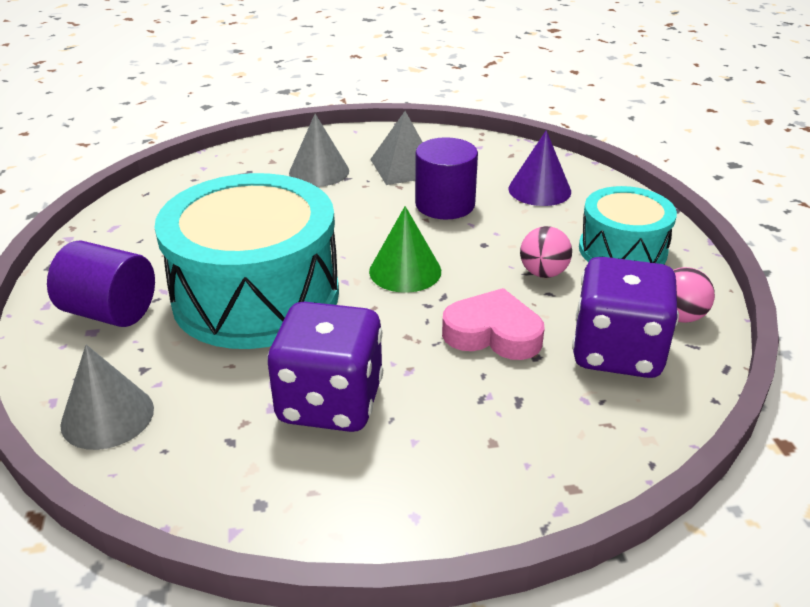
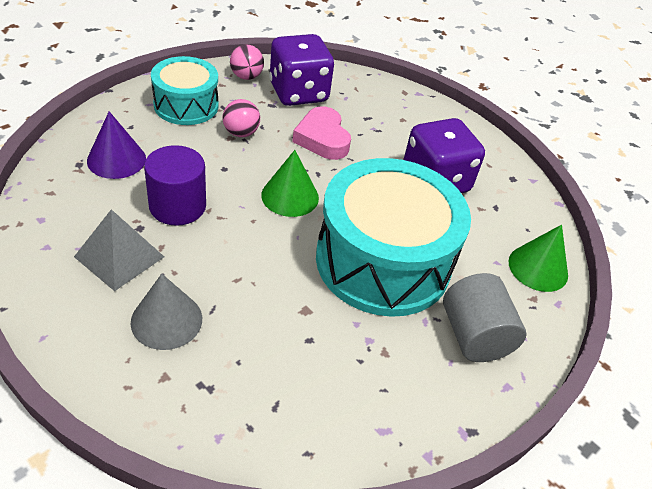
camera: 130 degrees left, 10 degrees up
(107, 416) = (538, 268): grey cone -> green cone
(110, 312) = (474, 336): purple cylinder -> grey cylinder

